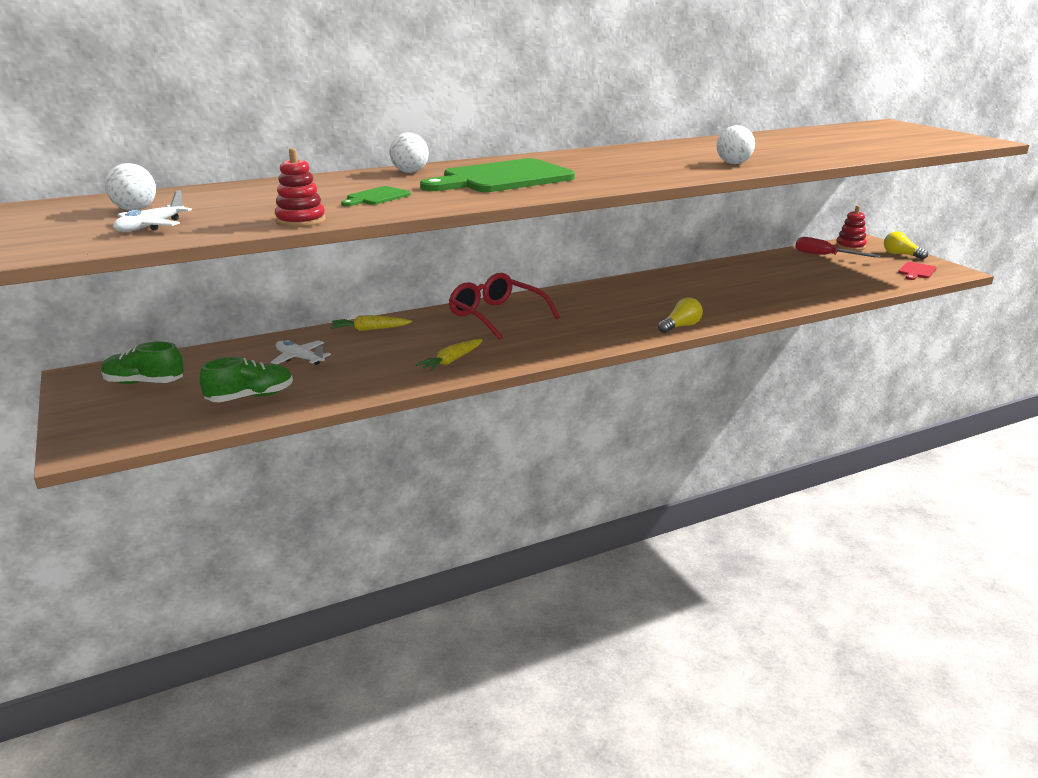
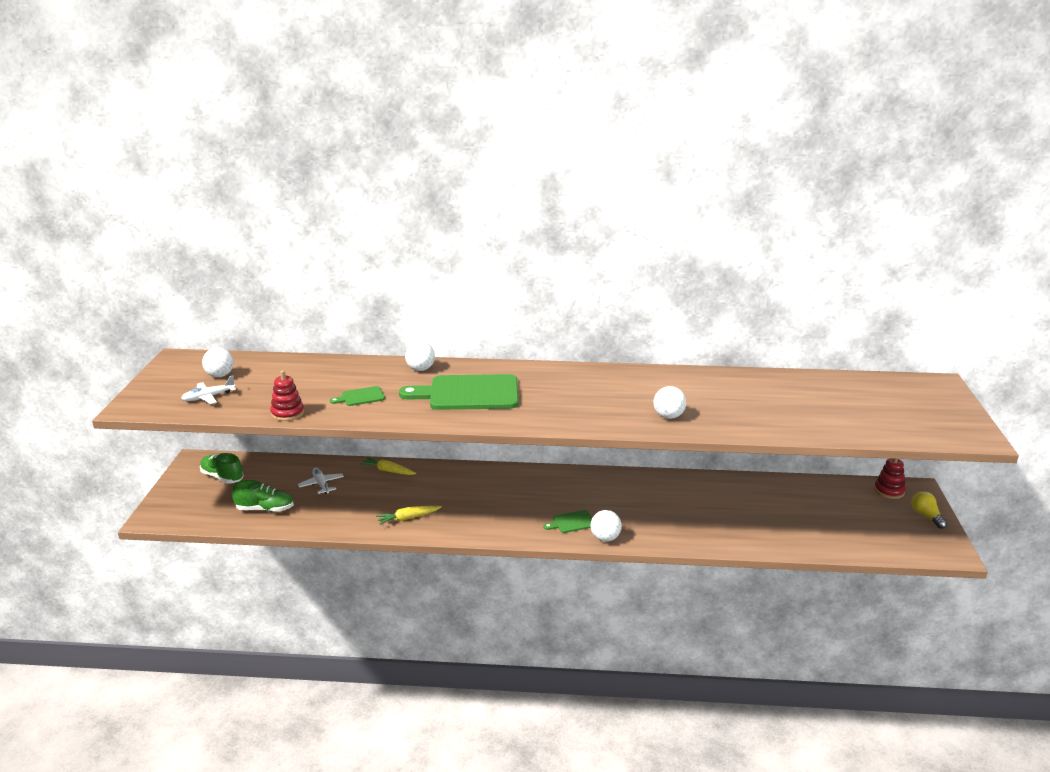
camera: 30 degrees right, 0 degrees up
(496, 316) = (484, 484): red glasses -> none
(631, 323) = (572, 522): none -> green cutting board
(680, 326) = (605, 538): yellow light bulb -> white ball
(825, 256) = (845, 496): red screwdriver -> none
(916, 271) = (909, 541): red cutting board -> none

